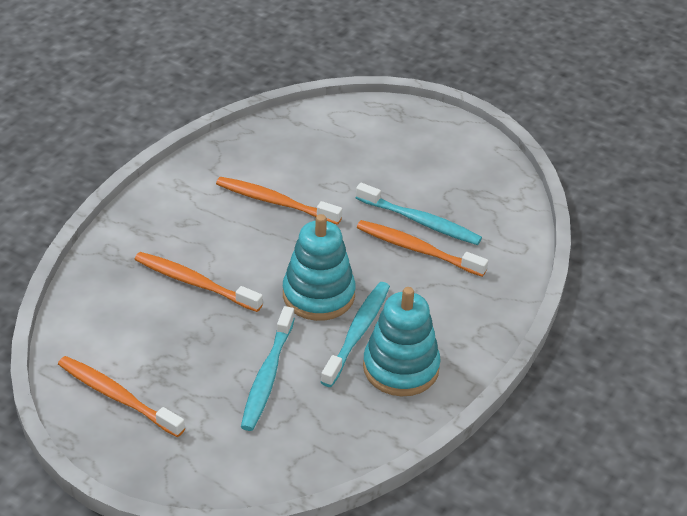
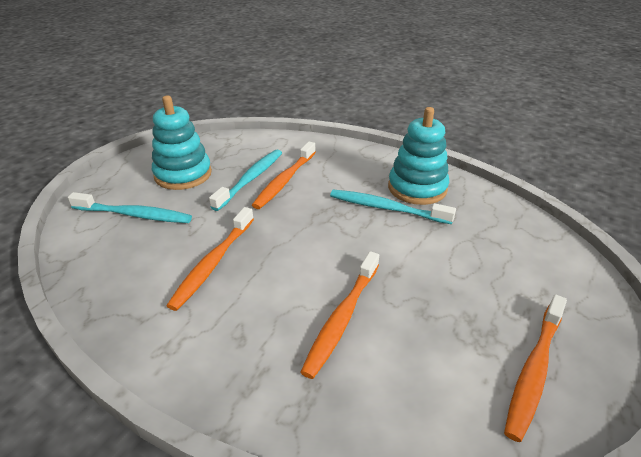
camera: 90 degrees left, 5 degrees down
(267, 376) = (454, 256): turquoise toothbrush -> turquoise toothbrush (134, 215)
(318, 295) = (346, 230): turquoise stacking toy -> turquoise stacking toy (183, 174)

